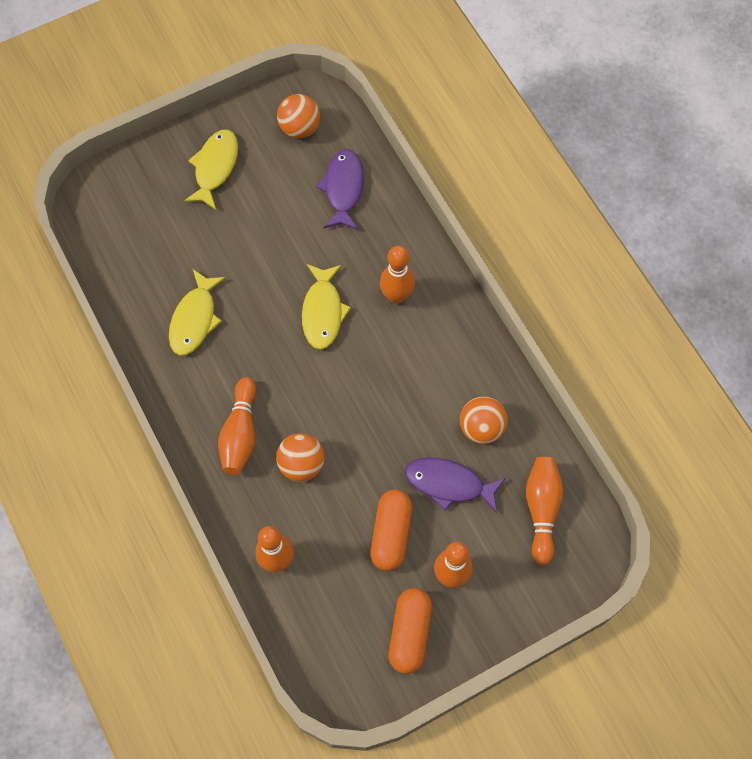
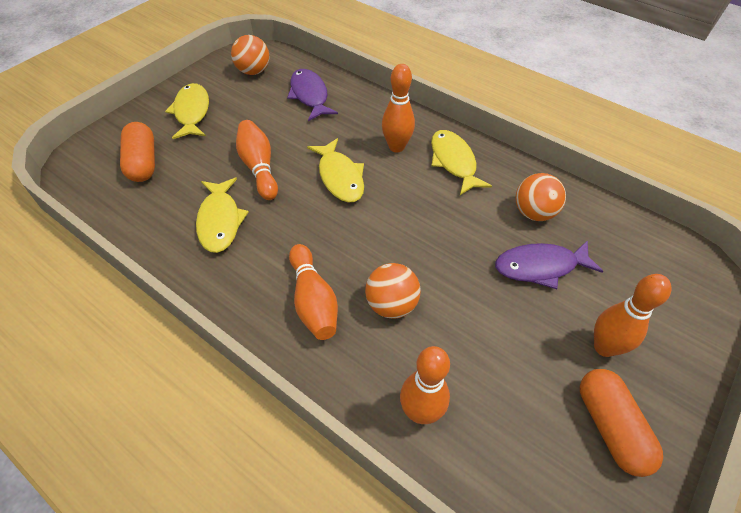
camera: 25 degrees left, 15 degrees down
(391, 534) = (520, 333): orange capsule -> orange capsule (143, 162)
(442, 337) = (454, 162): none -> yellow fish
(541, 510) = (634, 256): orange bowling pin -> orange bowling pin (259, 167)

